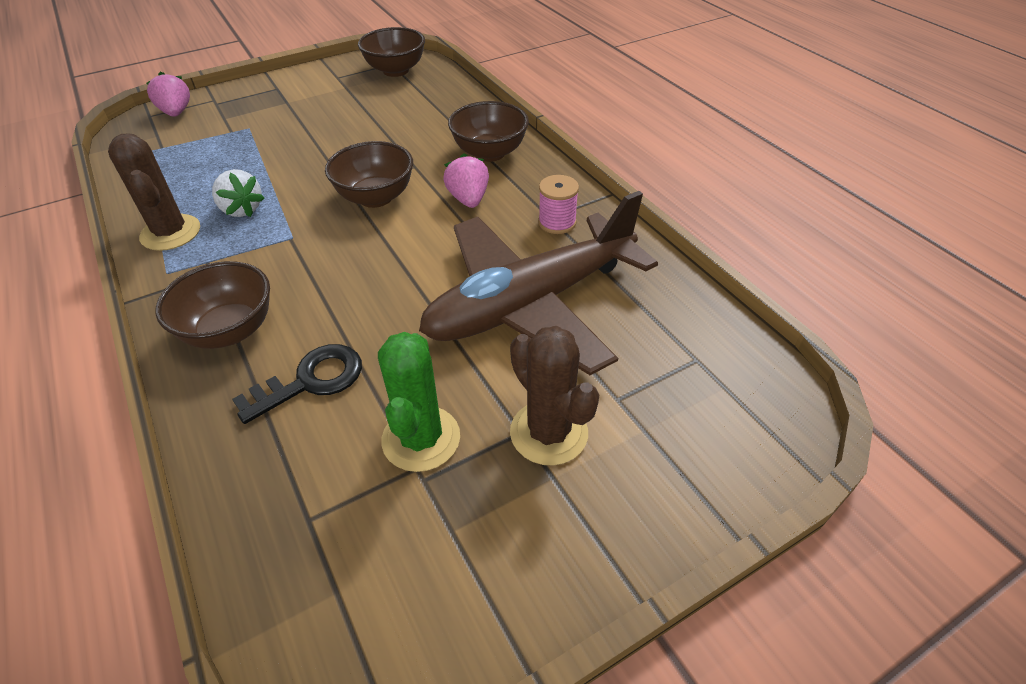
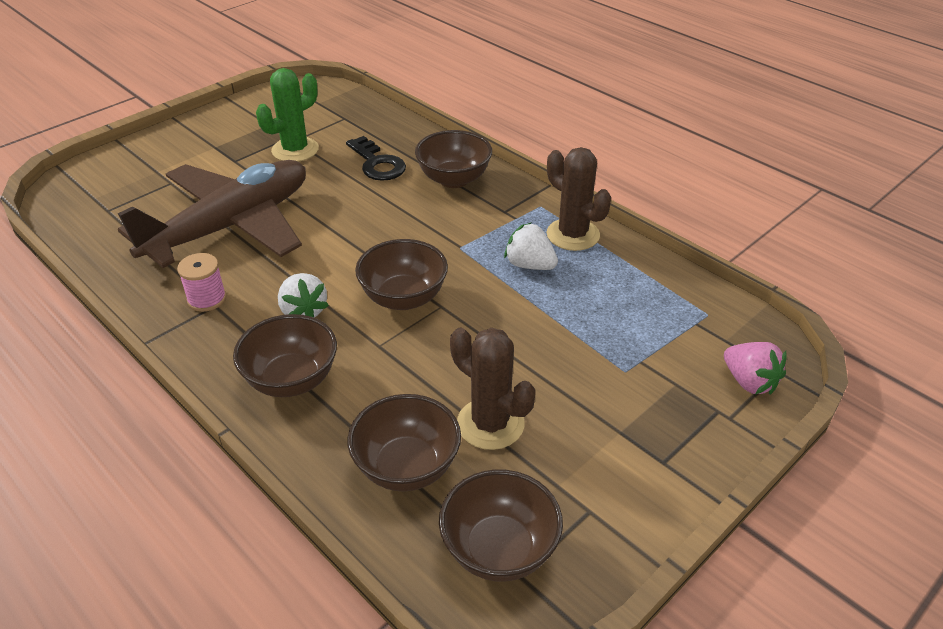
camera: 165 degrees right, 5 degrees down
(310, 381) = (377, 163): black key -> black key turned 75 degrees counterclockwise
(421, 438) = (295, 150): green cactus -> green cactus turned 60 degrees clockwise
(428, 103) = (406, 467): none -> brown bowl
(468, 199) = (303, 311): pink strawberry -> white strawberry
(549, 433) = (217, 162): brown cactus -> brown cactus (490, 424)

